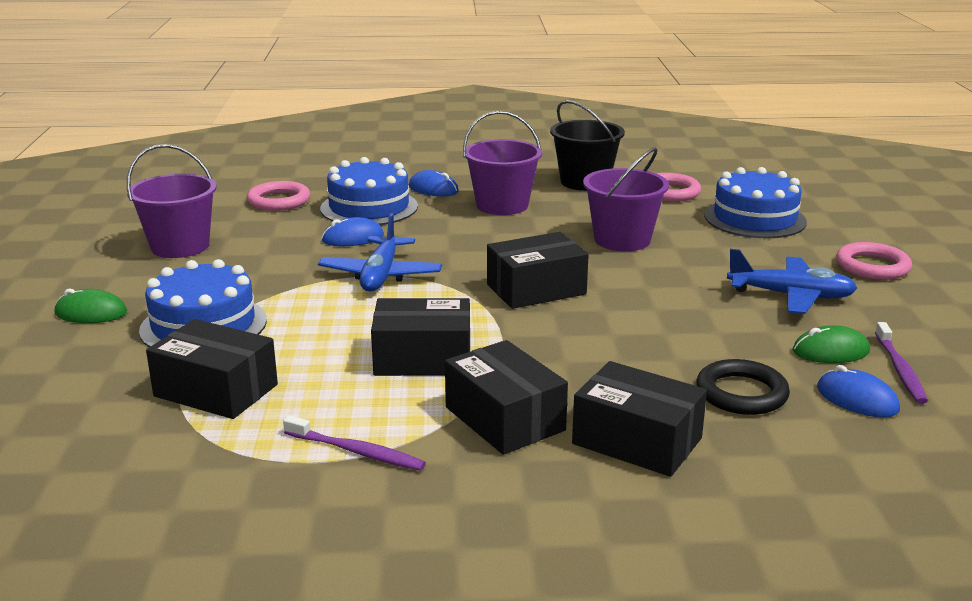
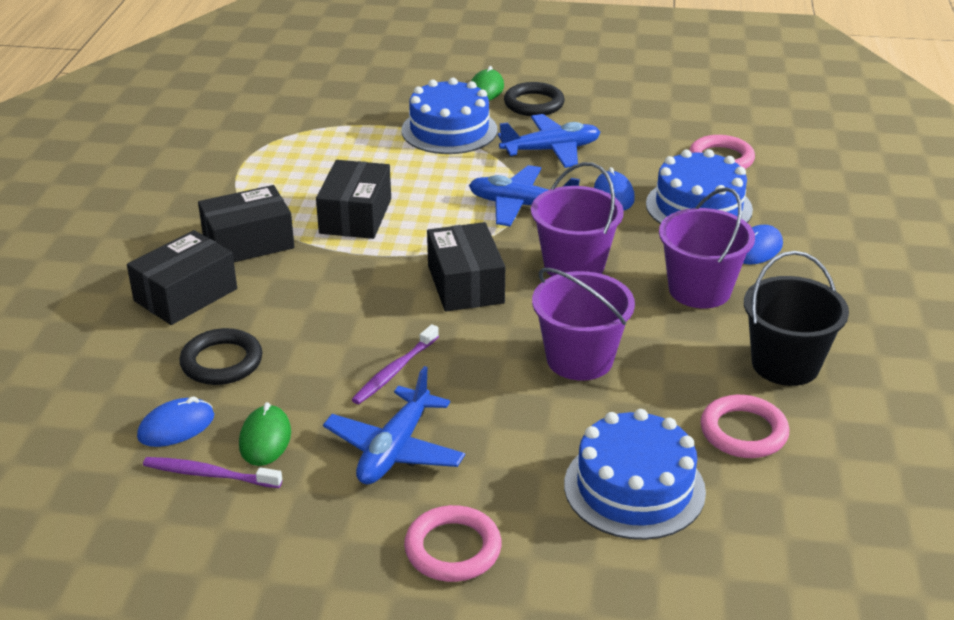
camera: 100 degrees right, 10 degrees up
(140, 283) = (534, 104): none -> black ring
(180, 246) = (608, 116): purple bucket -> purple bucket (574, 266)
(216, 390) = (346, 137): black box -> none
(259, 268) = (551, 150): none -> blue plane
(357, 452) = (240, 184): purple toothbrush -> purple toothbrush (394, 371)

